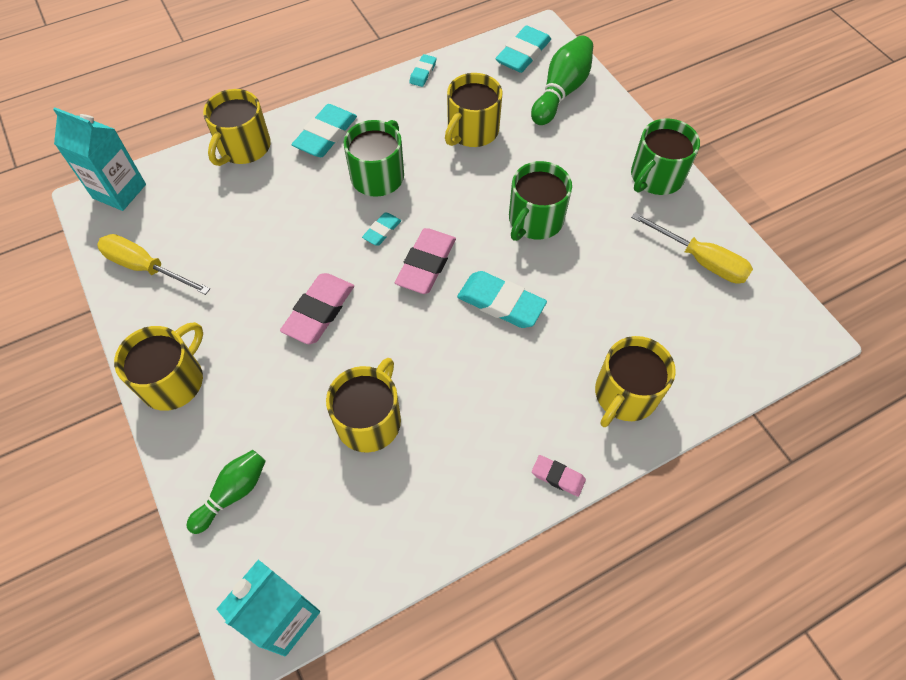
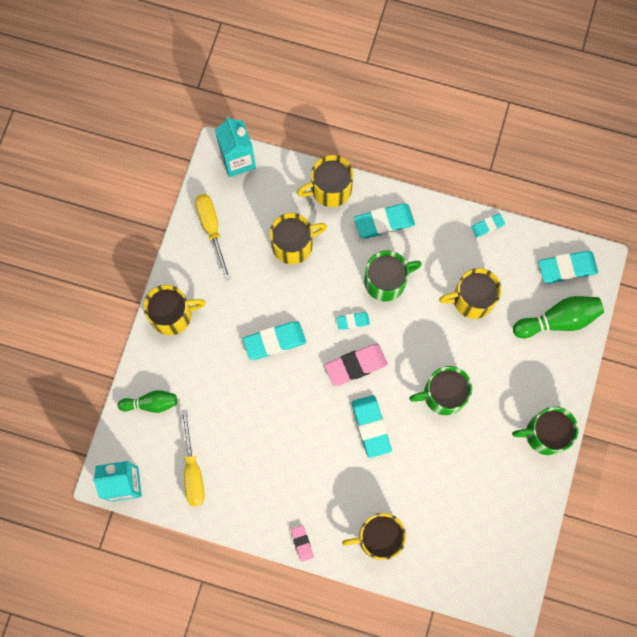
camera: 45 degrees right, 15 degrees up
(319, 311) = (274, 341): pink eraser -> turquoise eraser
(369, 420) = (243, 427): yellow mug -> yellow mug (293, 244)
(700, 260) = (506, 508): yellow screwdriver -> yellow screwdriver (193, 470)

